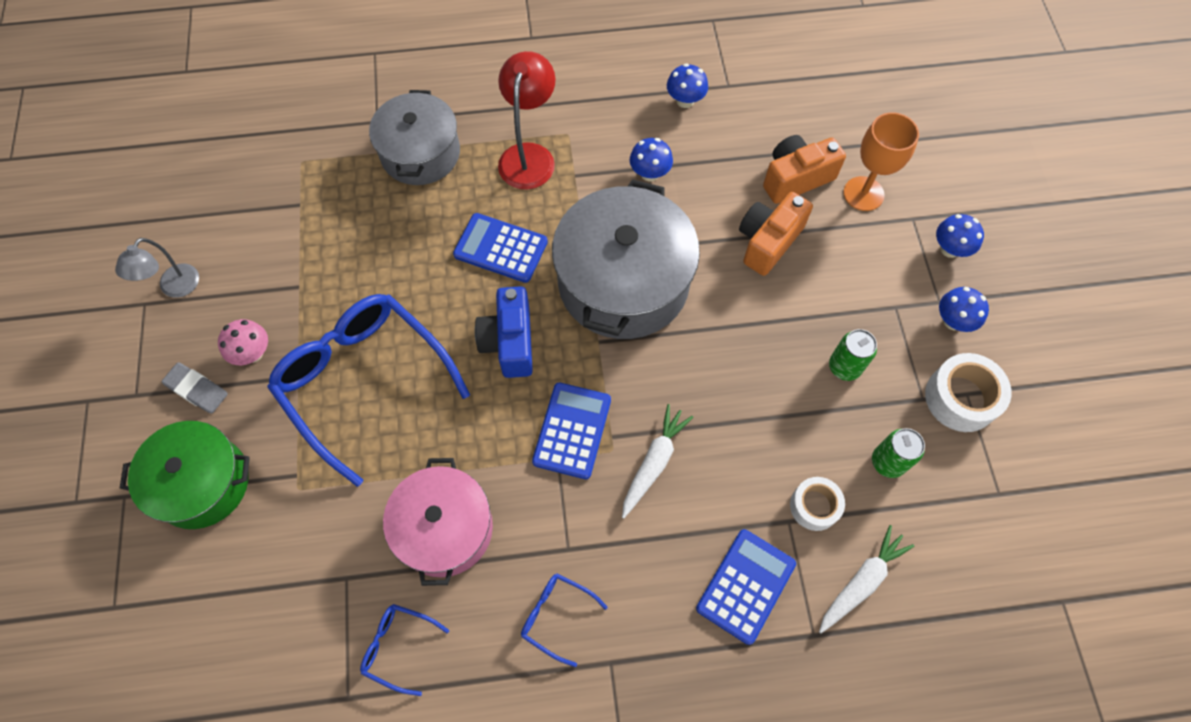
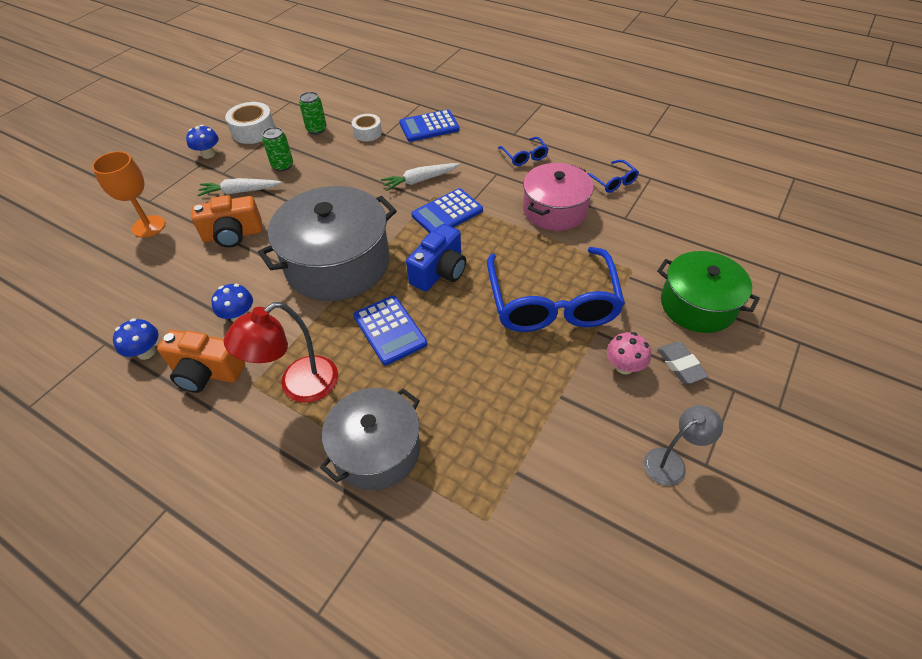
camera: 140 degrees left, 15 degrees down
(796, 178) = (166, 256): orange camera -> orange camera (206, 372)
(861, 582) = (381, 107): white carrot -> white carrot (240, 191)
(950, 249) = (157, 179): blue mushroom -> none

